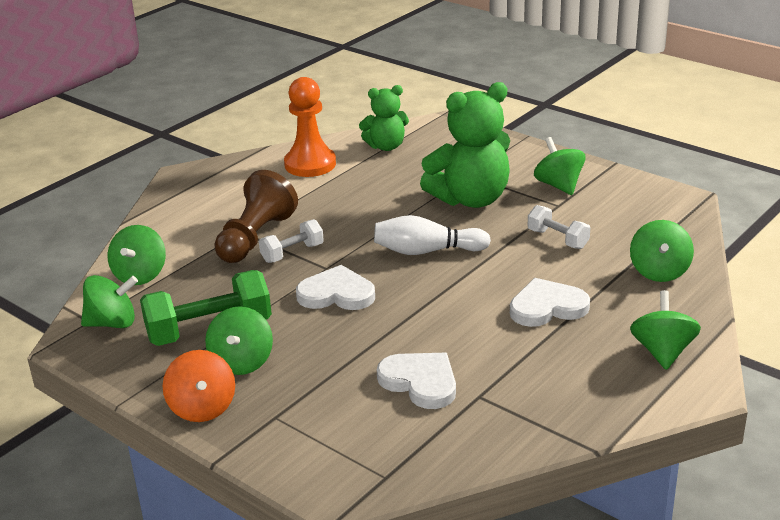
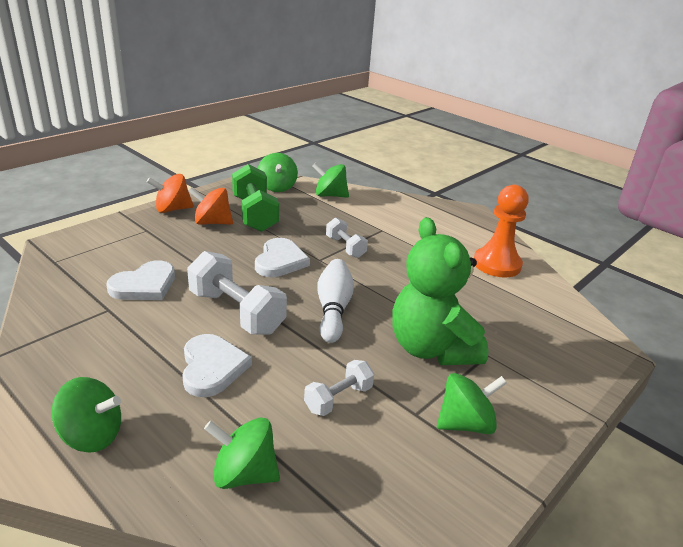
camera: 90 degrees right, 0 degrees up
(242, 362) = (212, 222): green spinning top -> orange spinning top
(255, 238) = (371, 234): brown pawn -> none
(386, 146) = (543, 308): green teddy bear -> none
(453, 308) = (236, 312): none -> white dumbbell

